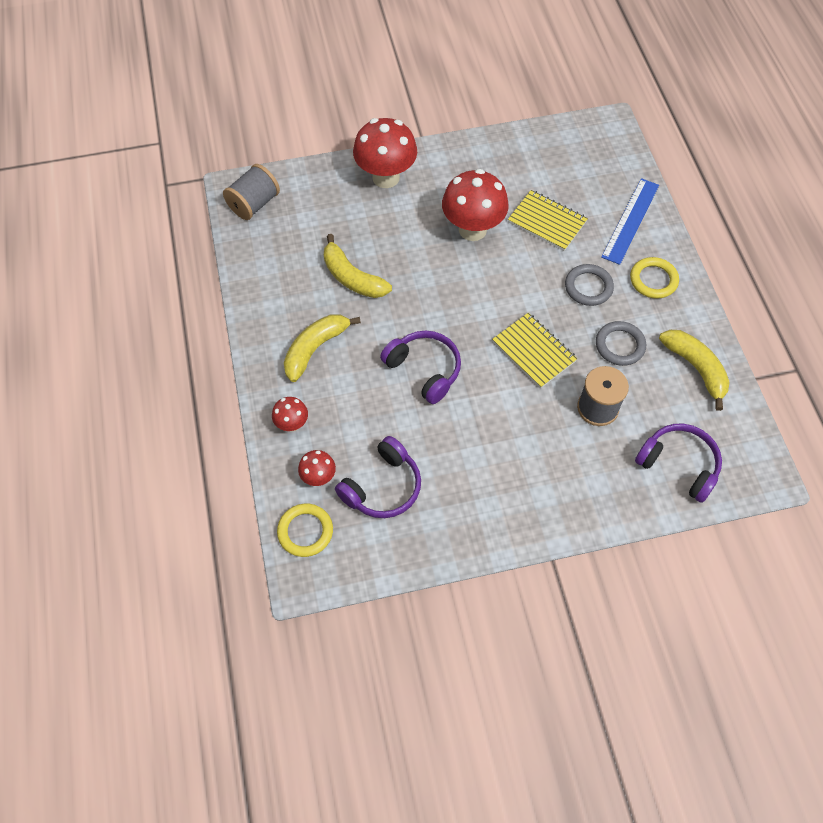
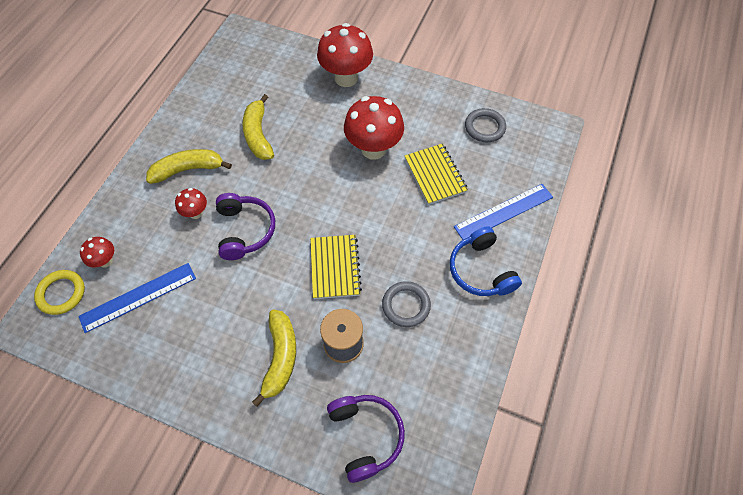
camera: 35 degrees right, 0 degrees up
(254, 204) = (242, 49): grey spool -> none
(292, 424) = (125, 212): red mushroom -> red mushroom (196, 213)
(383, 487) = (138, 297): purple headphones -> blue ruler
(588, 287) = (422, 244): grey ring -> grey ring (484, 127)
(653, 280) = (480, 270): yellow ring -> blue headphones
(696, 368) = (452, 365): yellow banana -> yellow banana (280, 357)

